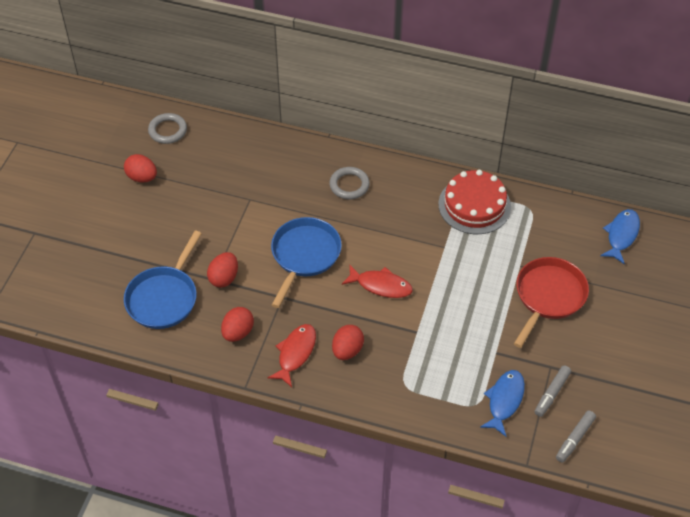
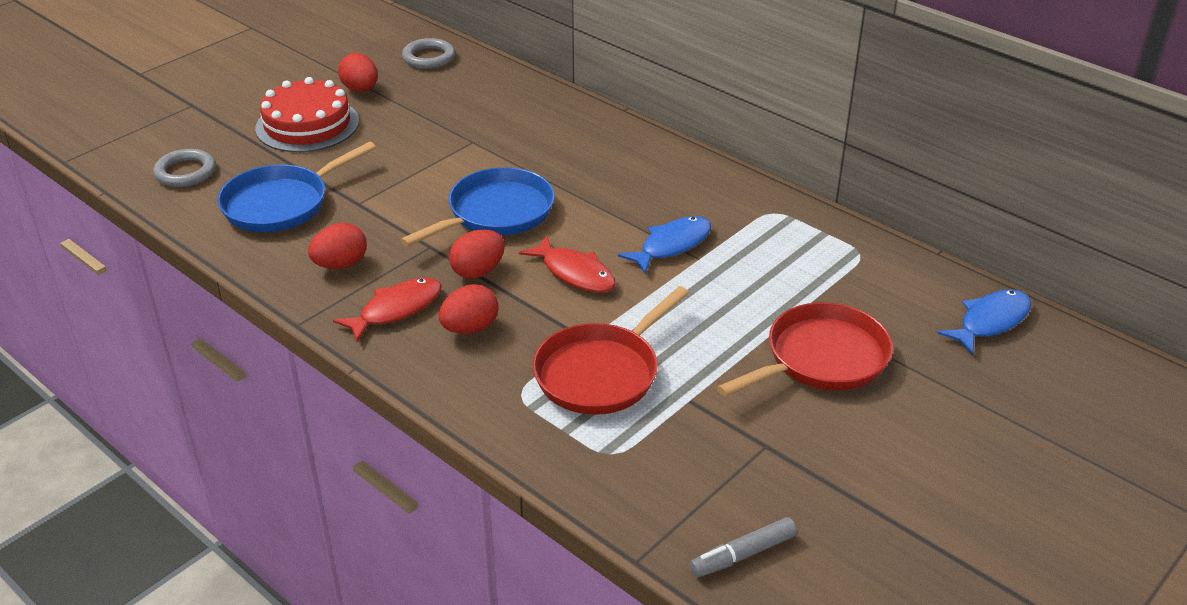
camera: 25 degrees right, 15 degrees down
(224, 278) = (372, 206): red egg -> red egg (478, 271)
(349, 185) = (614, 161): grey ring -> grey ring (185, 172)
(439, 352) = (601, 372): none -> red pan
(474, 205) = (776, 227): red cake -> red cake (307, 125)
(504, 401) = (659, 464): blue fish -> blue fish (671, 245)
(551, 394) = (744, 481): grey marker -> none

